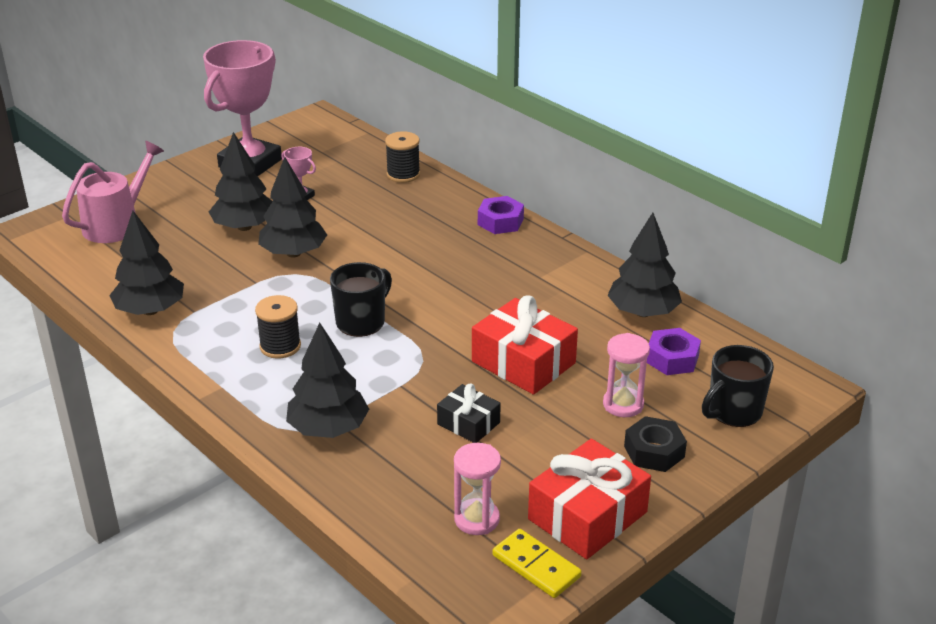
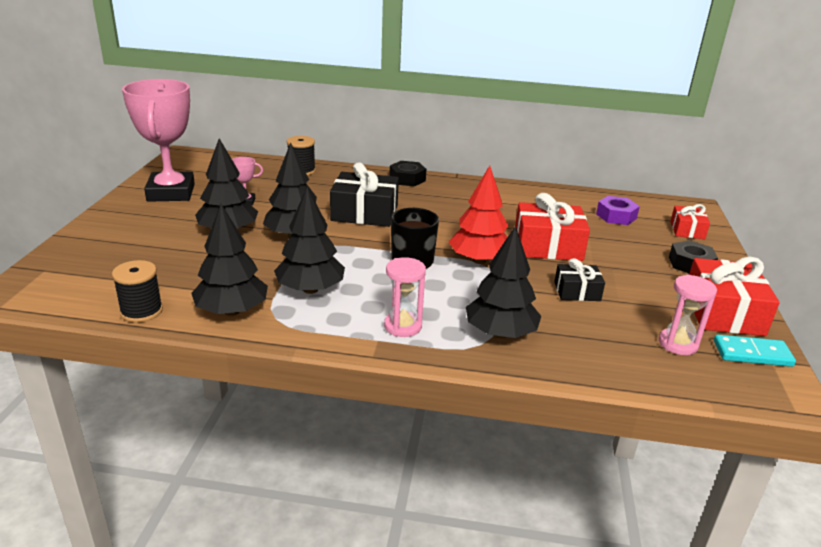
camera: 40 degrees left, 5 degrees down
(117, 224) = (105, 262): pink watering can -> none
(280, 346) = (379, 295): black spool -> black spool (141, 311)
(393, 250) = (364, 213): none -> black gift
(425, 348) = (479, 260): none -> red tree
(500, 222) = (407, 179): purple nut -> black nut
(536, 566) = (752, 354): yellow domino -> turquoise domino
(623, 404) = (635, 247): pink hourglass -> pink hourglass (403, 326)
(643, 312) = (562, 199): black tree -> black tree (310, 289)
(733, 412) = (687, 230): black mug -> red gift

